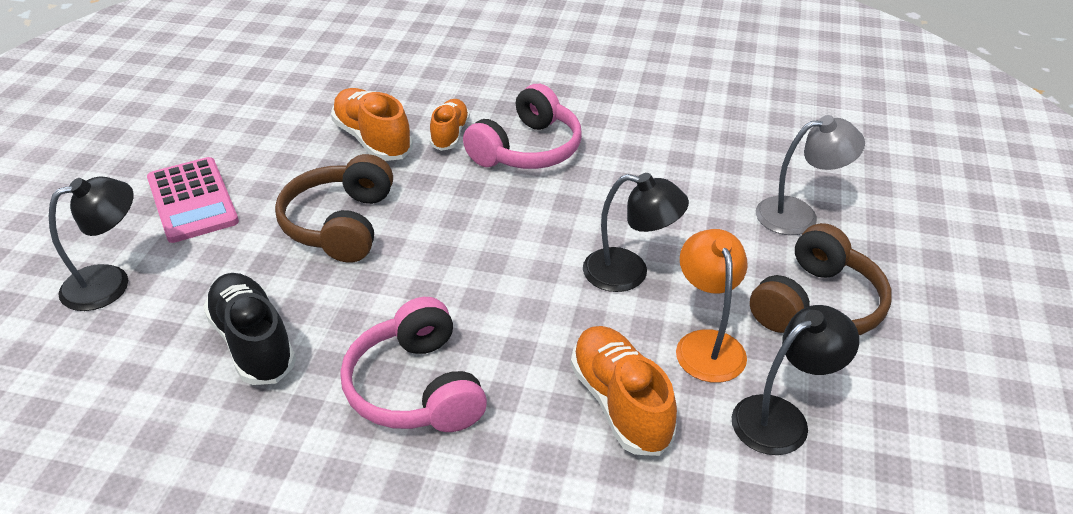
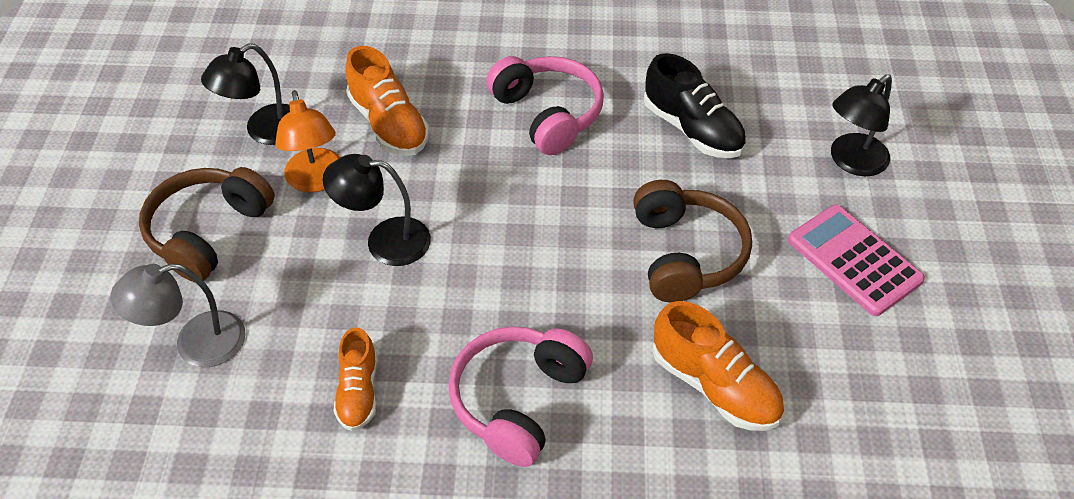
camera: 170 degrees right, 10 degrees up
(450, 134) = (623, 412): orange shoe -> orange shoe (358, 391)

